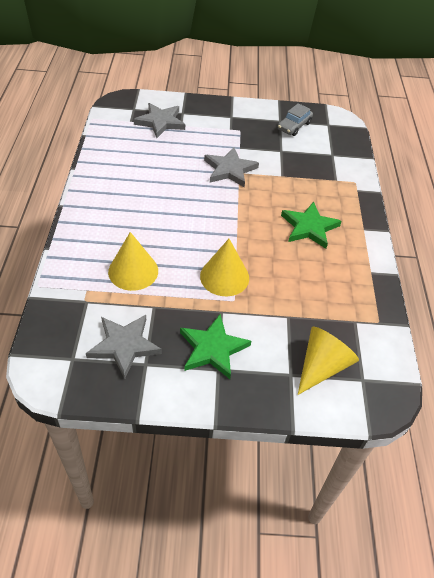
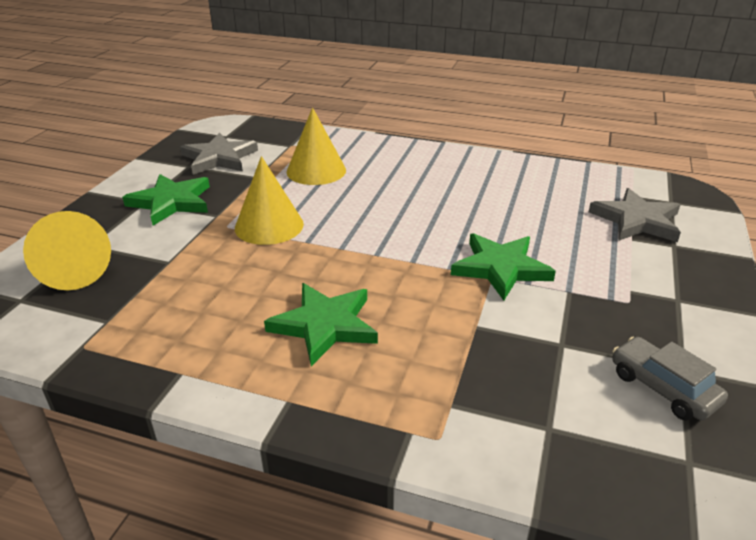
camera: 110 degrees right, 15 degrees down
(230, 169) = (500, 268): grey star -> green star

